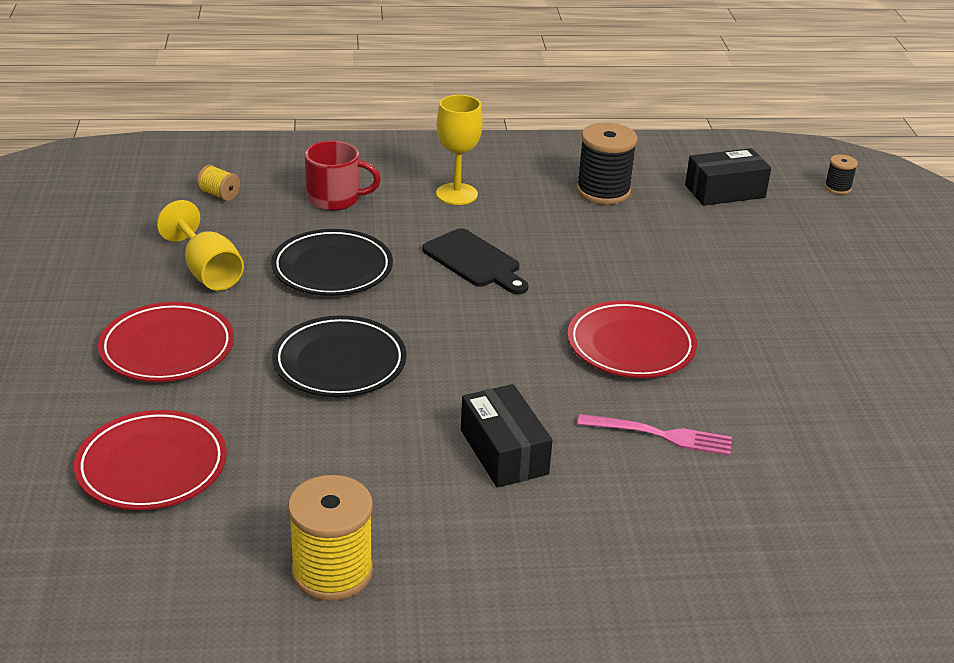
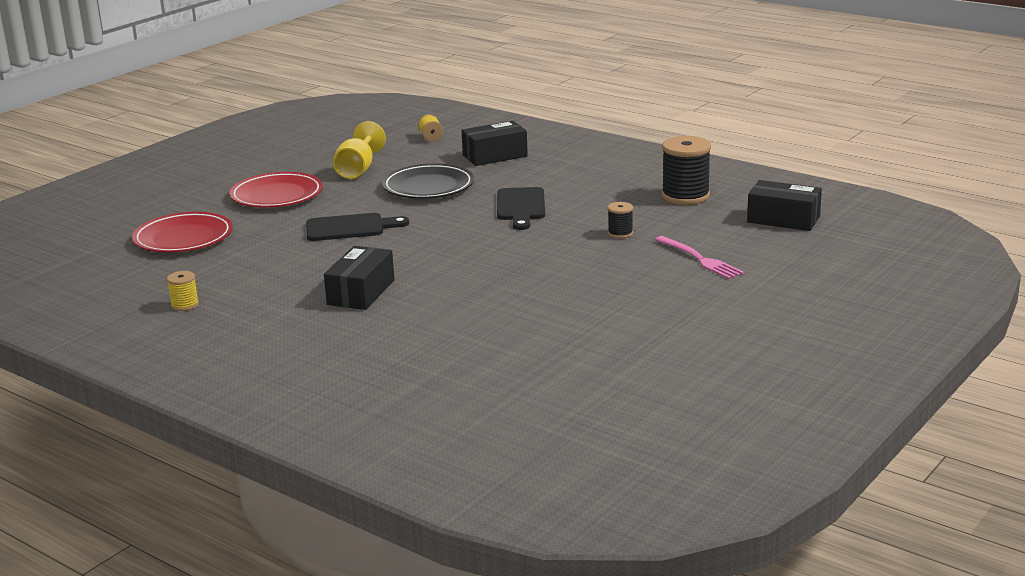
camera: 45 degrees right, 10 degrees down
(332, 572) = (185, 305): yellow spool -> yellow spool, size x0.50
(335, 199) = (495, 156): red mug -> black box
(339, 362) = (350, 228): black plate -> black cutting board
(456, 194) = (577, 172): yellow goblet -> none
(630, 345) = (536, 273): red plate -> none
(660, 435) = (466, 317): pink fork -> pink fork (700, 259)
(837, 188) = (888, 241): black spool -> black spool (620, 233)

